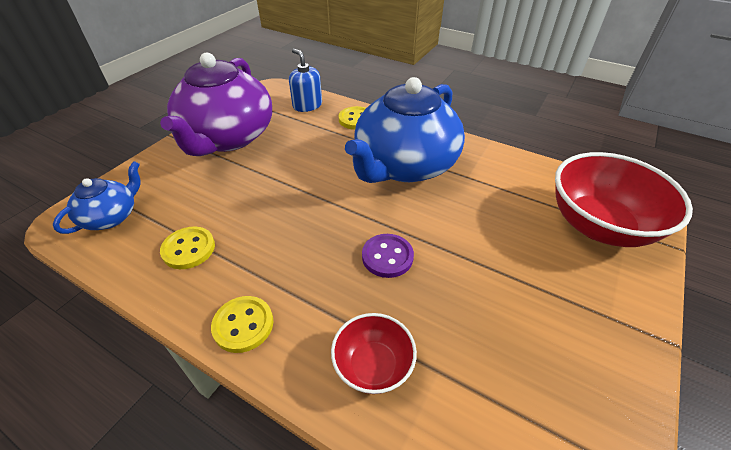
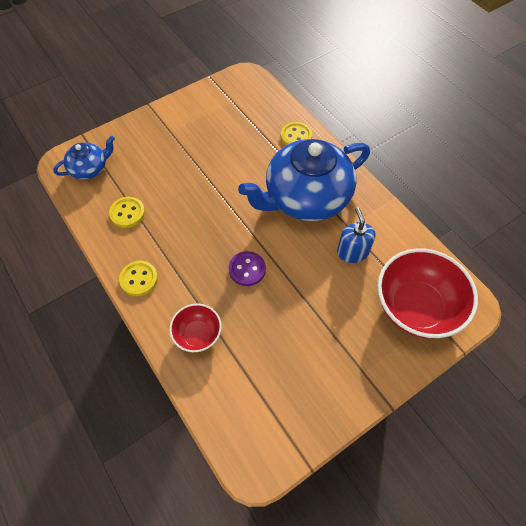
camera: 25 degrees right, 15 degrees up
(228, 137) = (189, 122): purple teapot -> none
(307, 105) = (265, 106): blue soap dispenser -> blue soap dispenser (352, 252)

